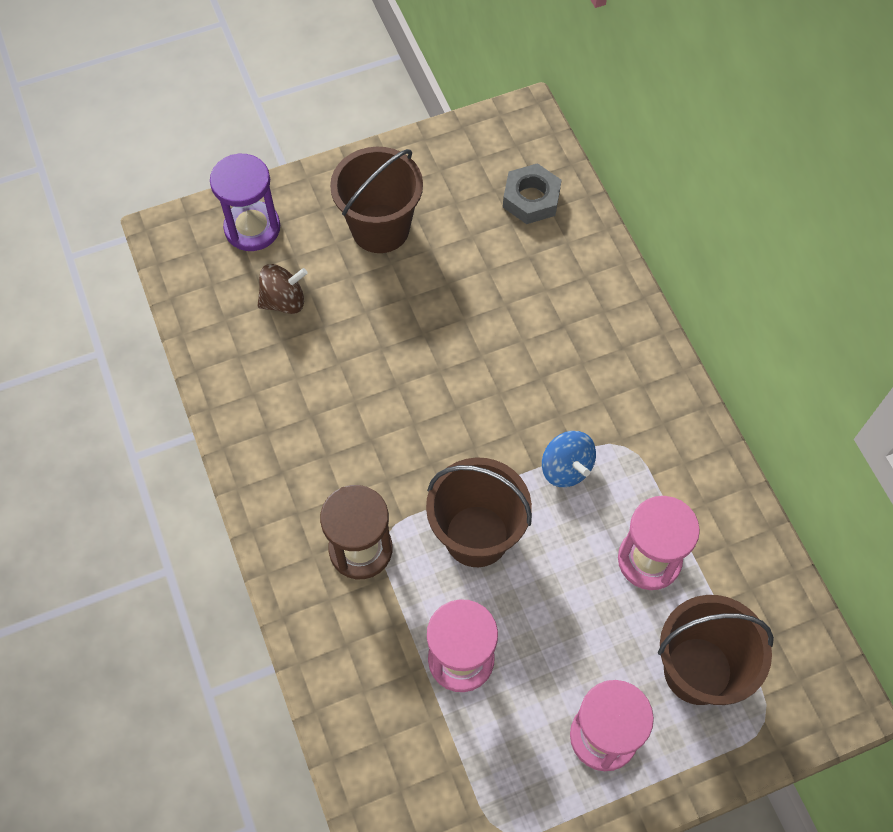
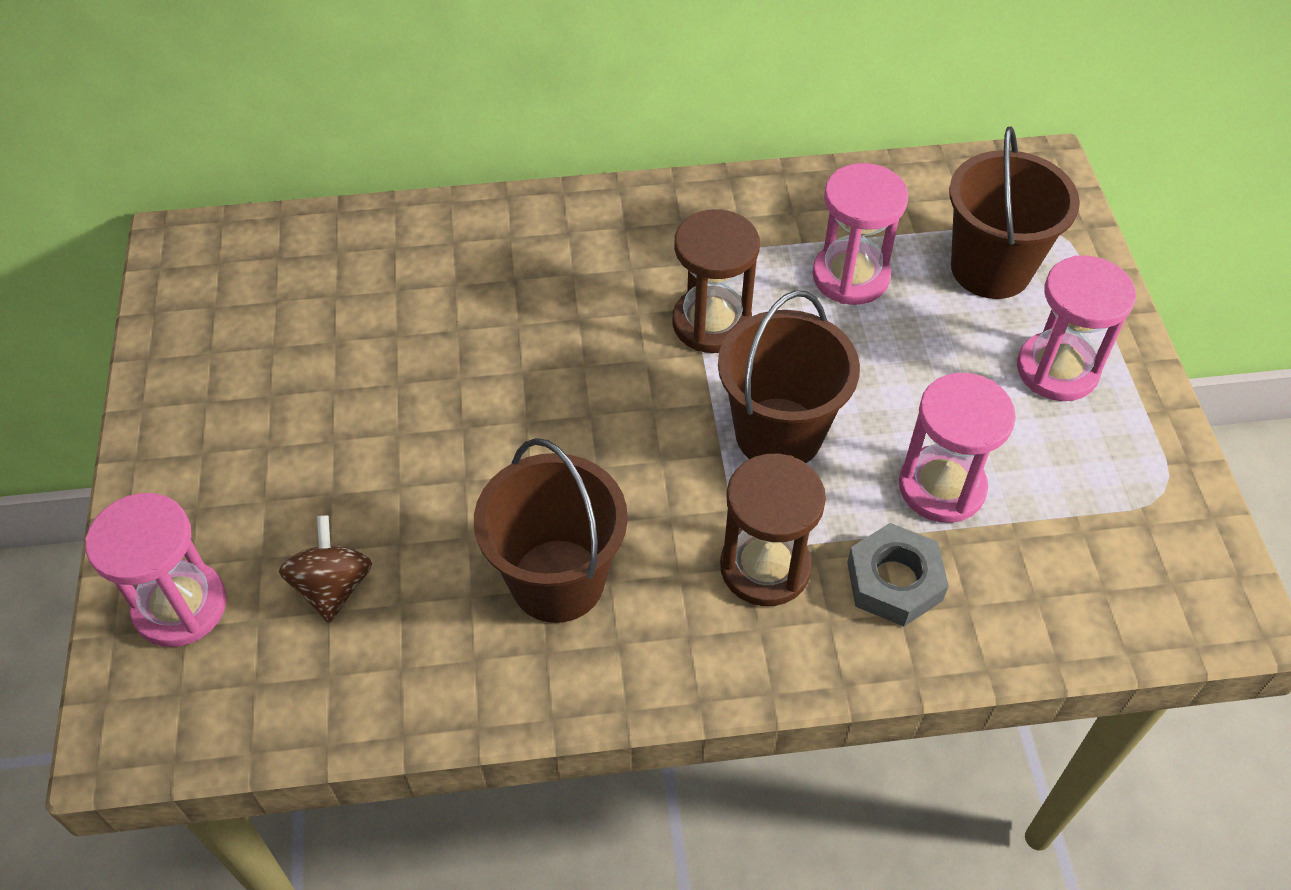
camera: 75 degrees left, 10 degrees down
(252, 228) = (180, 606): purple hourglass -> pink hourglass
(380, 228) = (269, 440): brown bucket -> brown bucket (557, 580)
(531, 199) = (311, 266): grey nut -> grey nut (894, 581)
(566, 468) = (711, 323): blue spinning top -> brown hourglass

